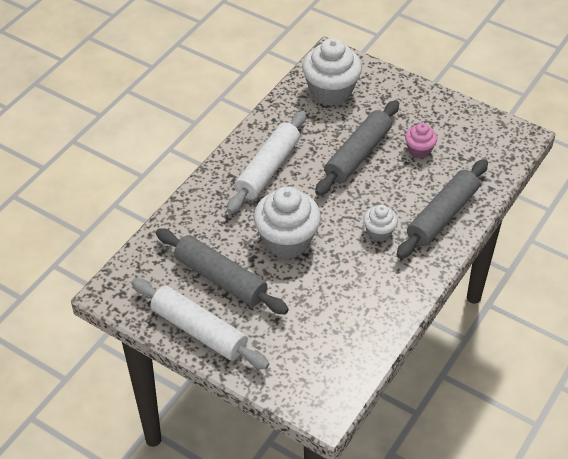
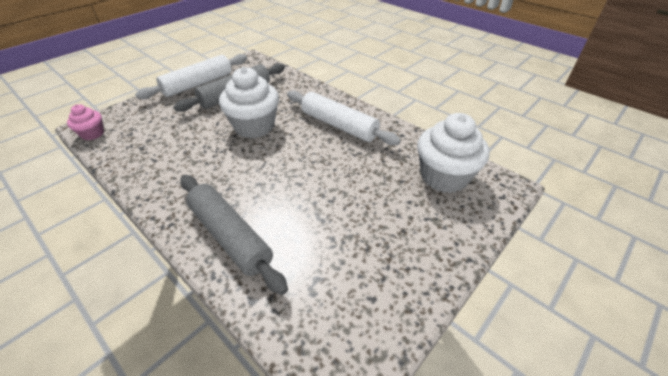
camera: 100 degrees right, 5 degrees down
(358, 155) = (343, 183): grey rolling pin -> none
(379, 232) = (234, 181): white cupcake -> none
(419, 150) = (339, 236): pink cupcake -> pink cupcake (92, 134)

